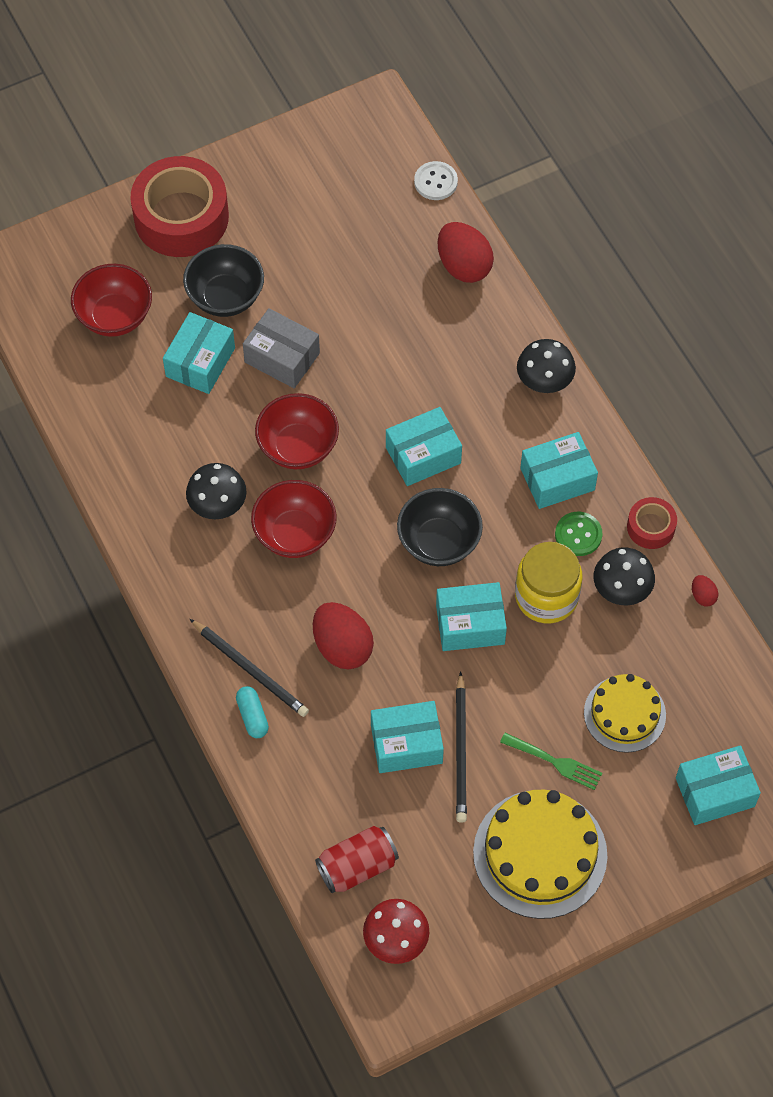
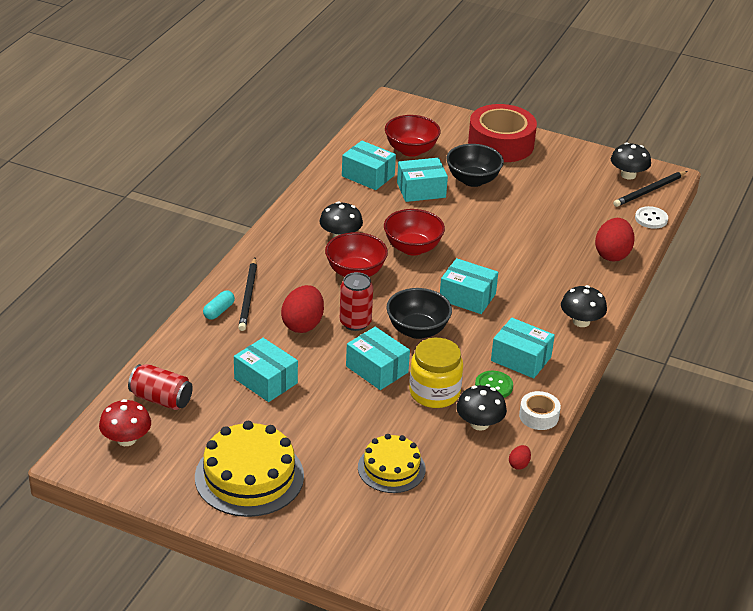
camera: 50 degrees right, 25 degrees down
(282, 357) = (461, 216): grey box -> none
(344, 140) = (628, 175): none -> black mushroom
(379, 593) = (355, 322): none -> red can
(461, 751) = (285, 406): black pencil -> black pencil (649, 191)
(555, 762) = (322, 452): green fork -> none
(651, 527) = (539, 416): red tape -> white tape
(715, 792) = (381, 541): turquoise box -> turquoise box (368, 176)

